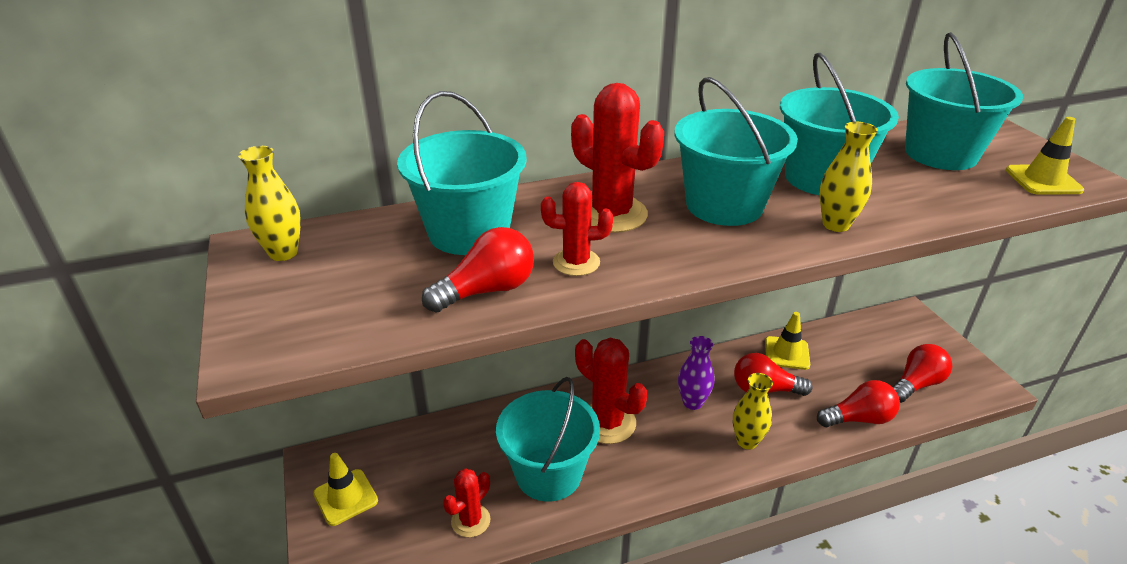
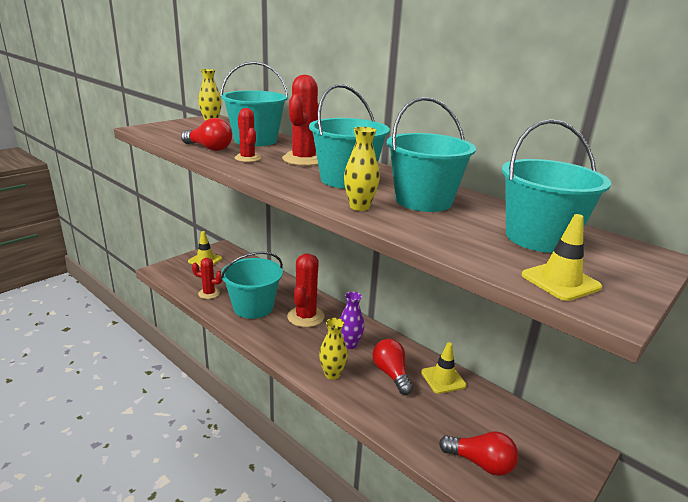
camera: 60 degrees right, 10 degrees down
(858, 419) = (402, 429): red light bulb -> none

